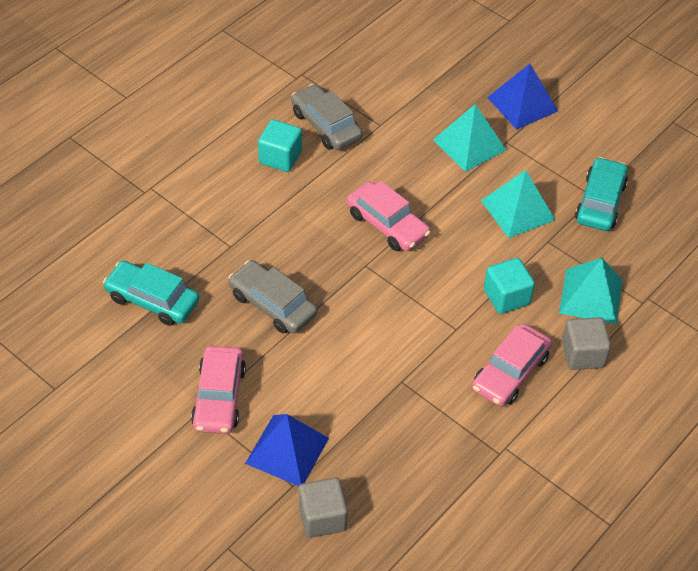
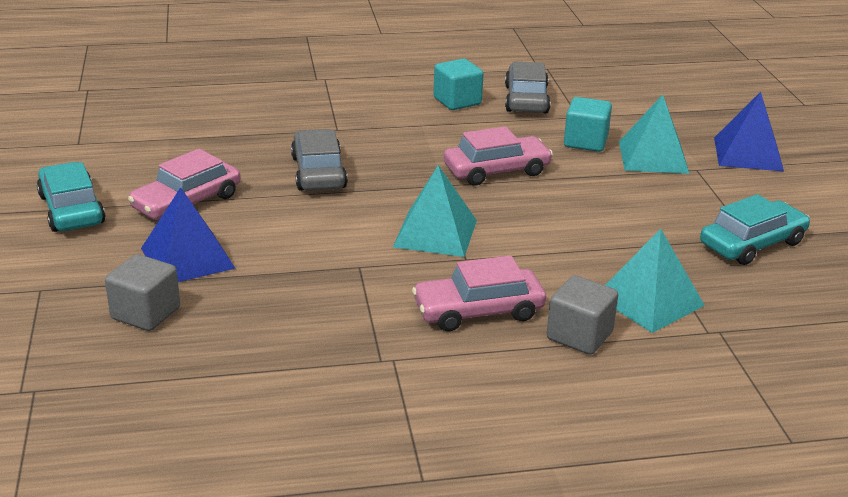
camera: 40 degrees right, 20 degrees down
(152, 300) = (227, 131): turquoise car -> turquoise car (72, 209)
(387, 224) = (496, 171): pink car -> pink car turned 105 degrees counterclockwise
(506, 297) = (551, 261): turquoise cube -> turquoise cube (585, 142)
(518, 210) = (647, 213): turquoise pyramid -> turquoise pyramid (435, 233)

